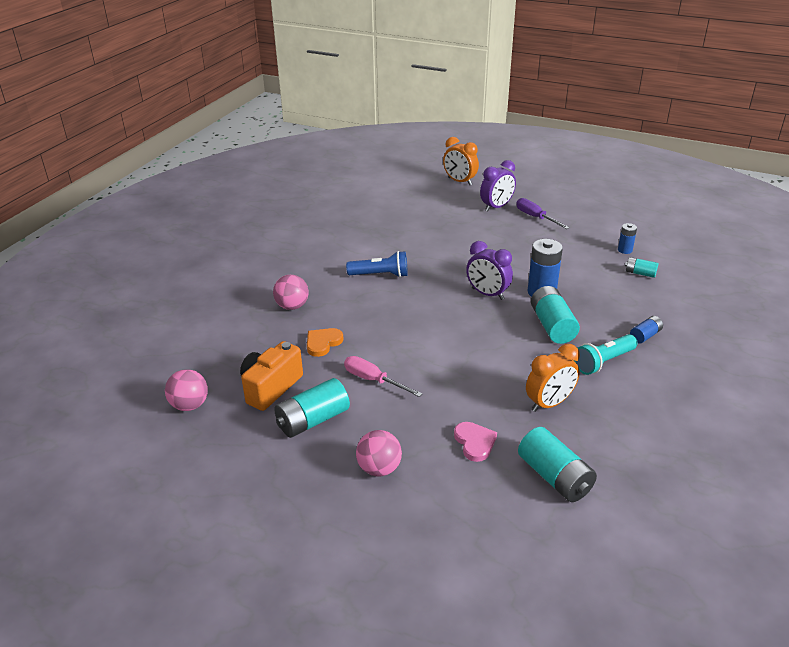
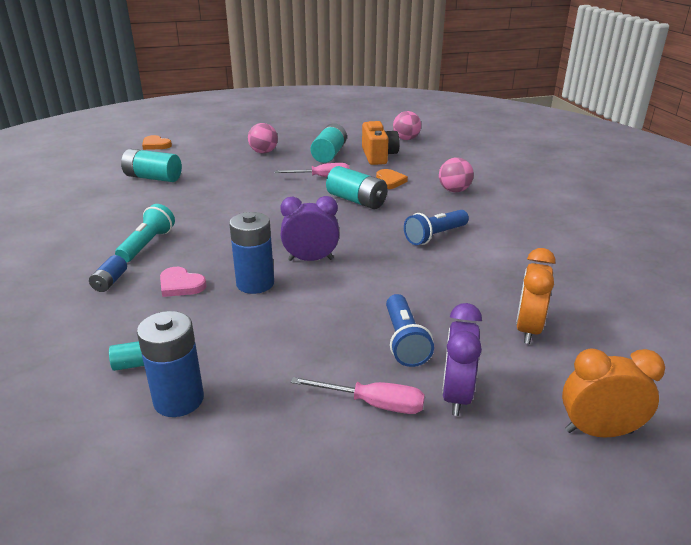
camera: 140 degrees right, 5 degrees down
(475, 442) = (218, 175): pink heart -> pink heart (181, 285)
(490, 231) = (404, 341): none -> blue flashlight
(509, 586) = (156, 145): none -> orange heart
(535, 217) = (373, 404): purple screwdriver -> pink screwdriver
(549, 403) = (180, 205): orange clock -> orange clock (528, 329)
(552, 326) = (217, 256): turquoise battery -> turquoise battery (356, 201)
(625, 250) = (178, 400): blue battery -> blue battery, size x1.84

